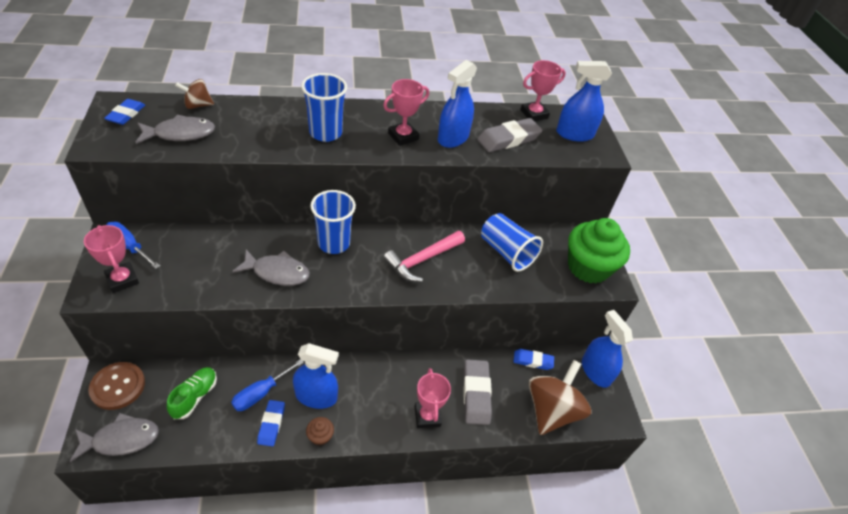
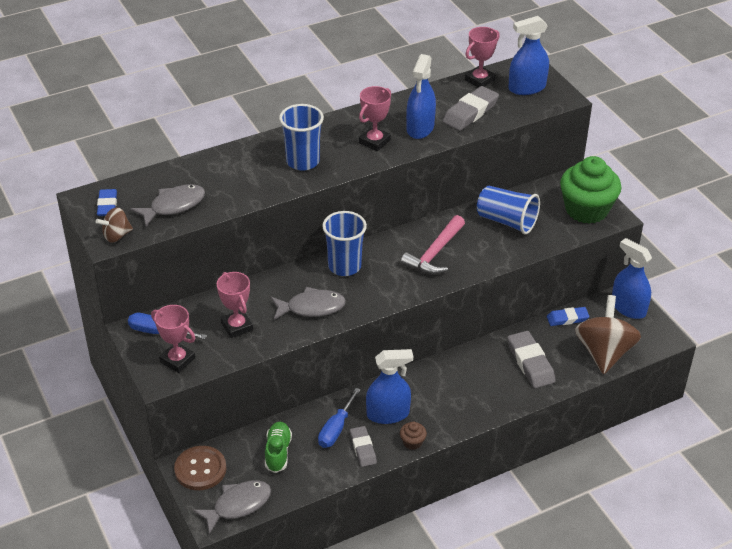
camera: 15 degrees left, 5 degrees down
(198, 105) = (164, 175): brown spinning top -> brown spinning top (116, 236)
(271, 424) = (363, 448): blue eraser -> grey eraser
(427, 416) = (497, 395): pink trophy -> pink trophy (237, 326)

